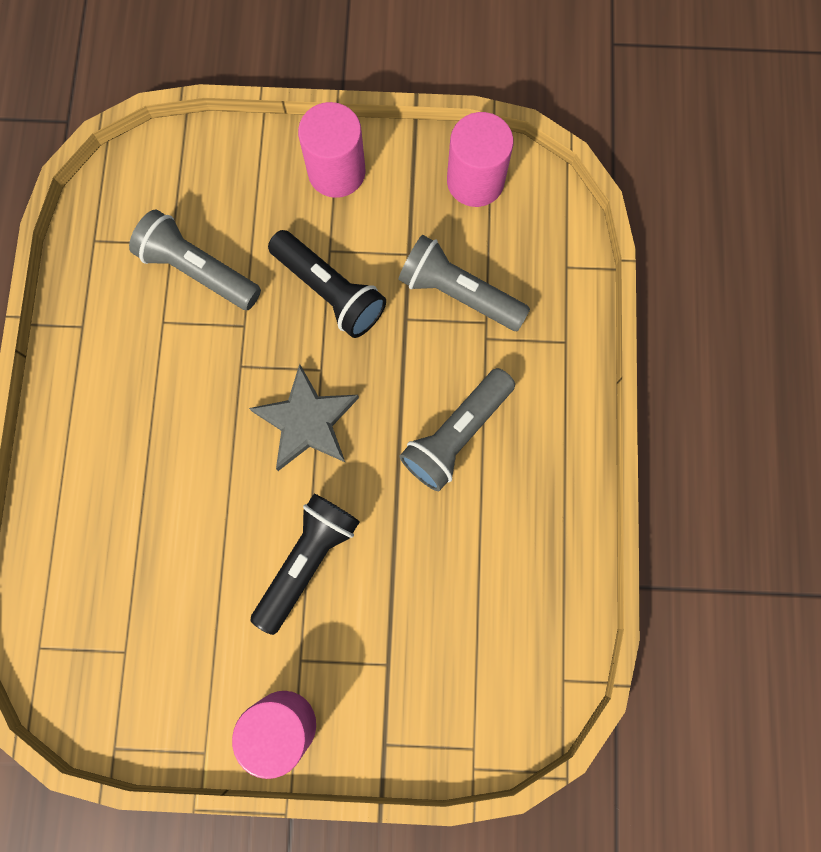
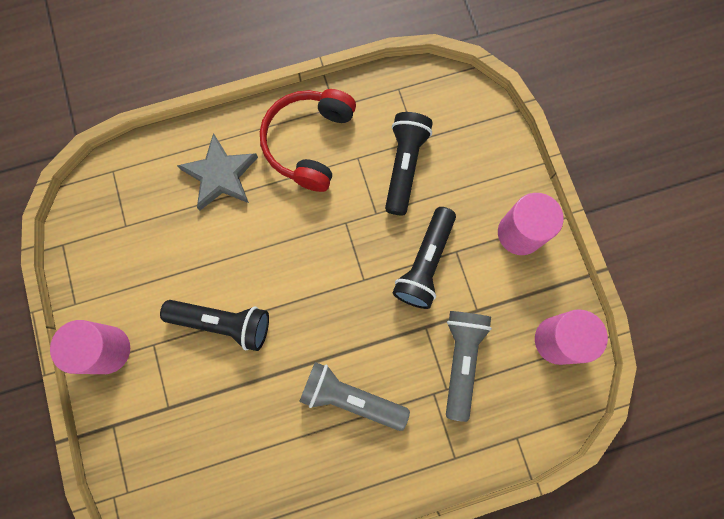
camera: 70 degrees right, 0 degrees up
(115, 375) = (308, 143): none -> red headphones
(198, 270) = (404, 166): grey flashlight -> black flashlight
(307, 421) = (322, 284): grey star -> grey star (220, 175)

